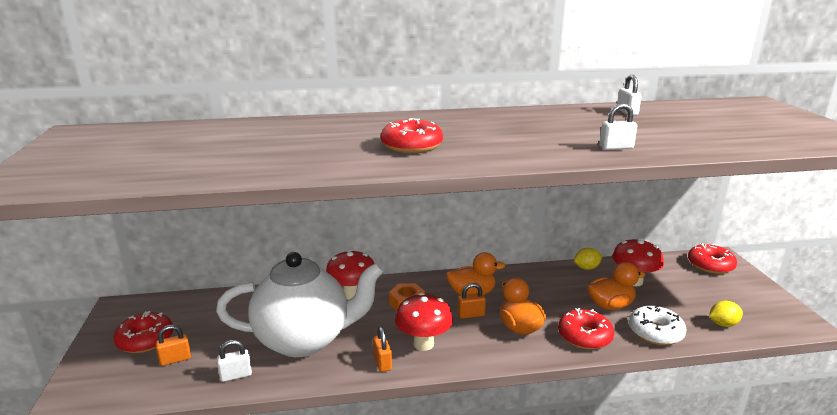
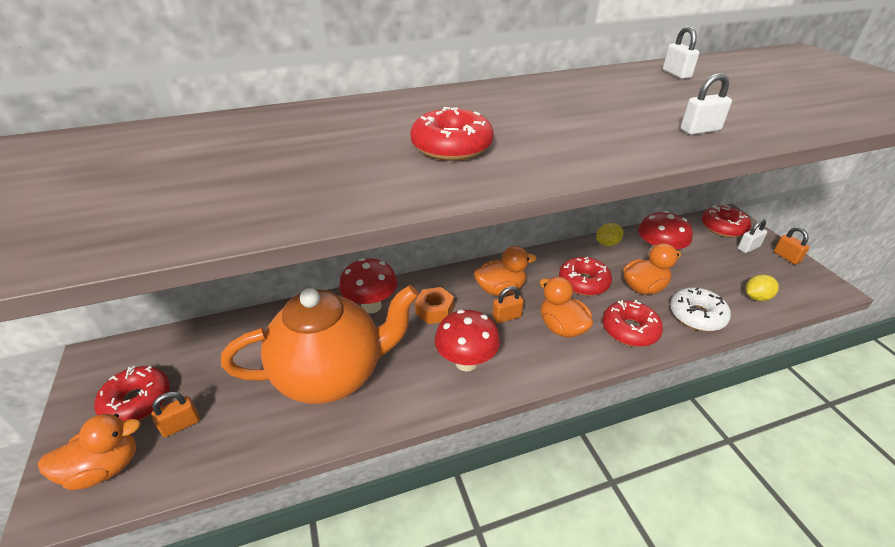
camera: 10 degrees left, 15 degrees up
(111, 380) = (105, 468): none -> orange duck
(236, 375) = (261, 437): white padlock -> white padlock (748, 248)
(305, 340) = (332, 375): white teapot -> orange teapot
(382, 362) = (427, 394): orange padlock -> orange padlock (786, 257)
(552, 296) = (583, 282): none -> red donut

